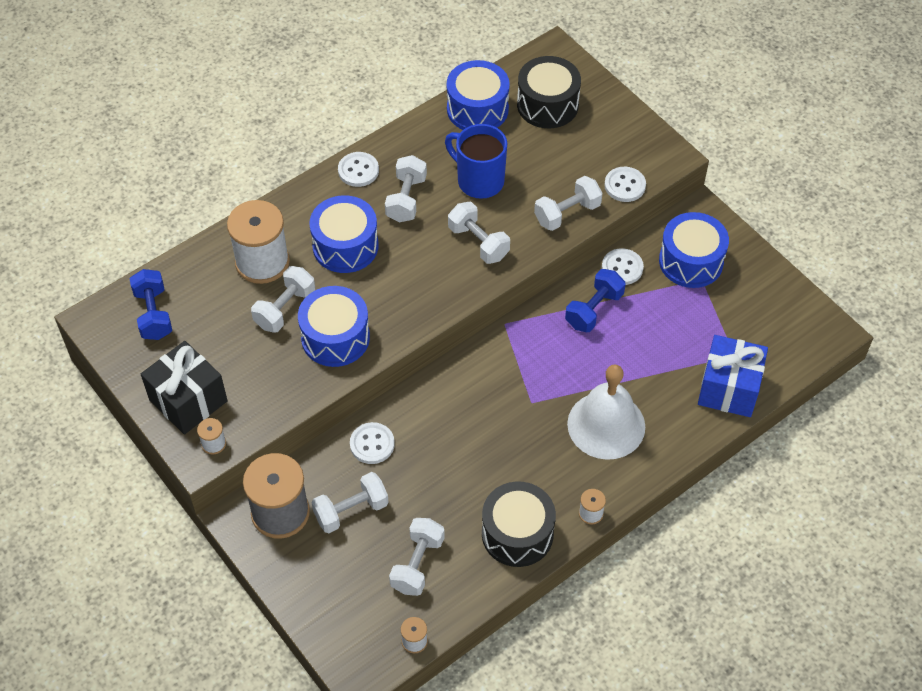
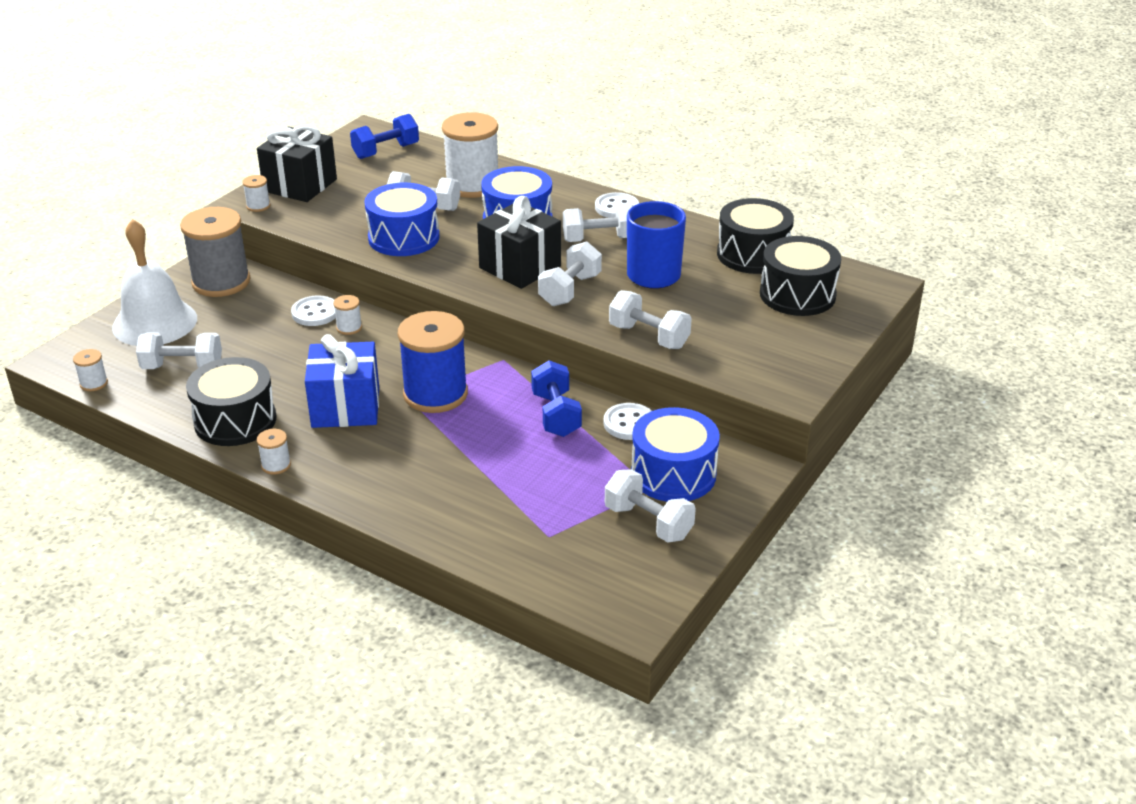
camera: 70 degrees right, 20 degrees down
(351, 511) = (234, 317): white dumbbell -> white dumbbell (648, 522)
(409, 423) = (349, 328): none -> white spool
(426, 266) = (520, 267): none -> black gift
(477, 109) = (753, 254): blue drum -> black drum
(535, 382) = (435, 394): none -> blue spool
(594, 310) = (556, 415): blue dumbbell -> blue dumbbell turned 60 degrees clockwise
(606, 425) = (399, 453): white bell -> white bell (155, 322)
(625, 185) = (719, 367): white button -> none
(728, 388) = (494, 540): blue gift -> blue gift (345, 407)

